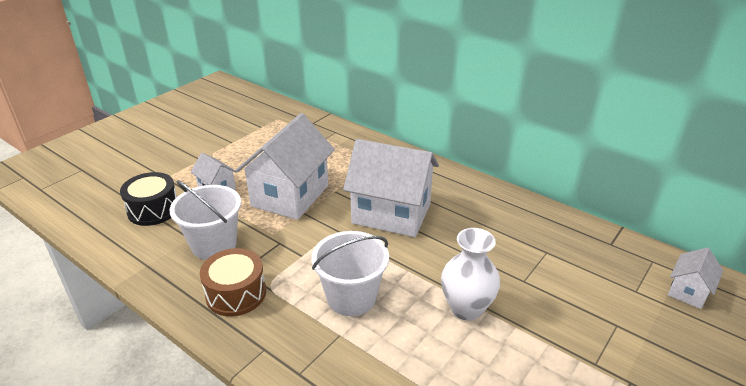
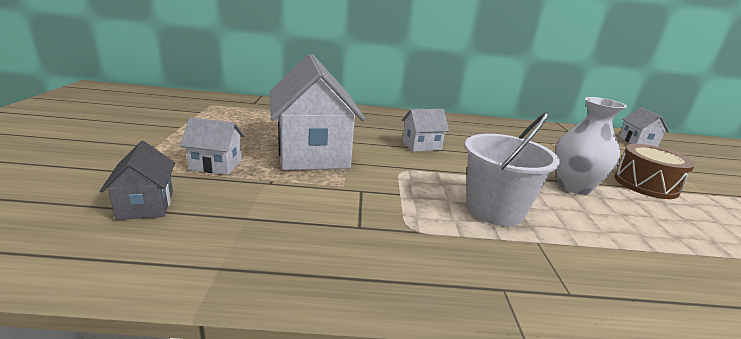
camera: 40 degrees left, 10 degrees down
(153, 210) = (146, 205): black drum -> grey house
(214, 245) = (289, 214): white bucket -> none
(236, 293) = (388, 250): brown drum -> brown drum (645, 184)
(391, 213) = (421, 145): white house -> white house, size x0.47

